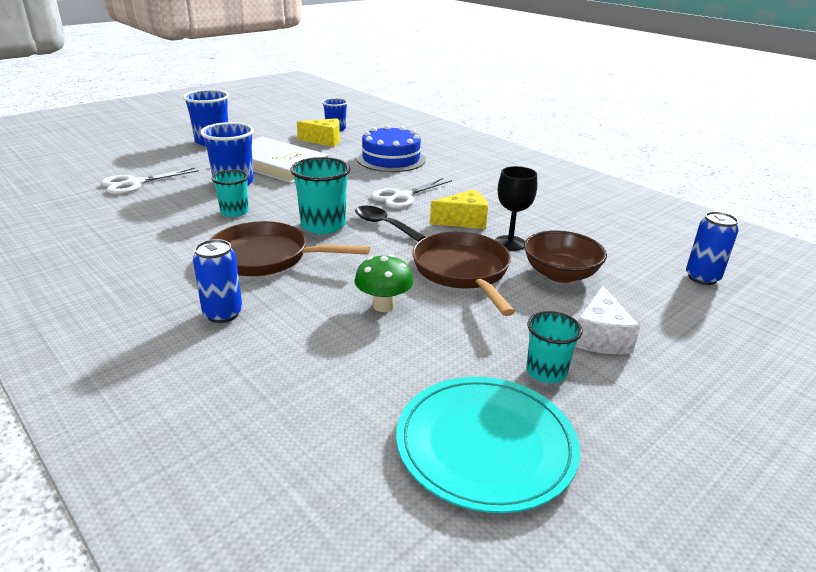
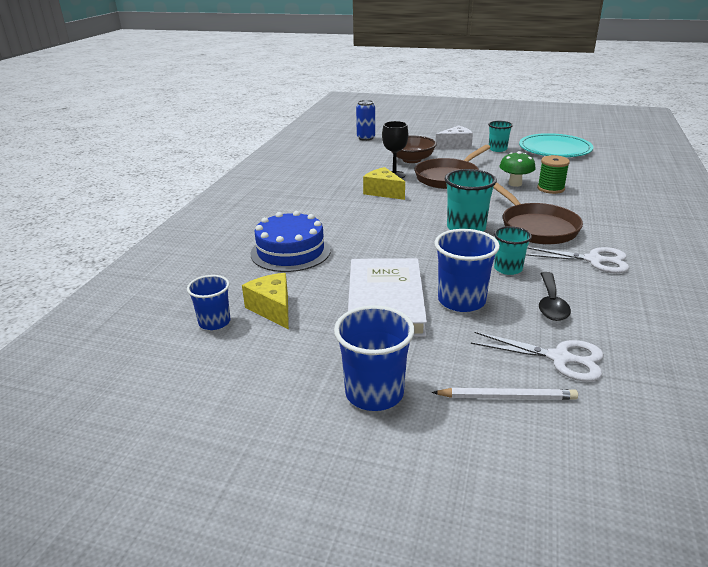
camera: 120 degrees left, 0 degrees up
(147, 162) = (506, 397): none -> white pencil
(223, 314) = (601, 213): blue can -> none
(332, 323) = (550, 188): none -> green spool
(383, 225) = (430, 211): black spoon -> black spoon (551, 304)
(402, 196) = (373, 220): white scissors -> white scissors (593, 260)

